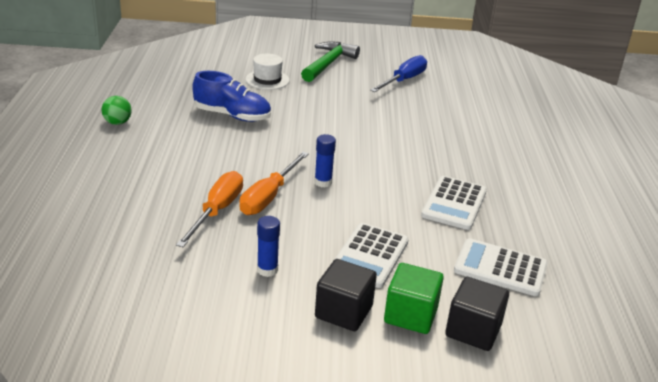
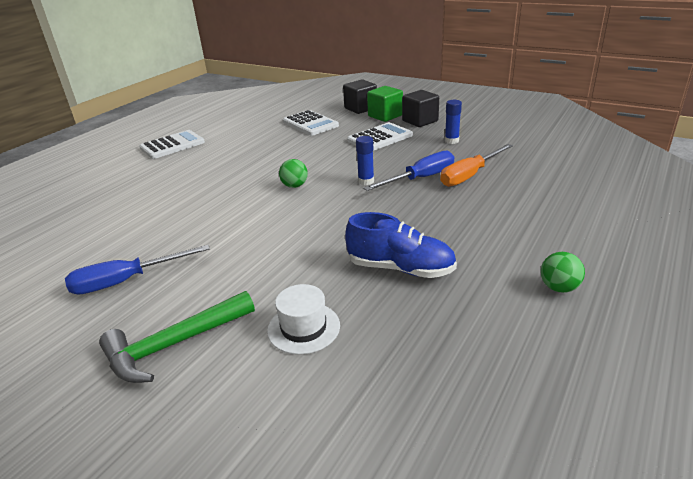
camera: 145 degrees left, 0 degrees up
(232, 116) = (400, 268): blue shoe -> blue shoe turned 150 degrees clockwise
(268, 196) = (420, 178): orange screwdriver -> blue screwdriver
(388, 164) = (294, 186): none -> green ball
(454, 203) = (285, 153): white calculator -> white calculator (172, 145)

